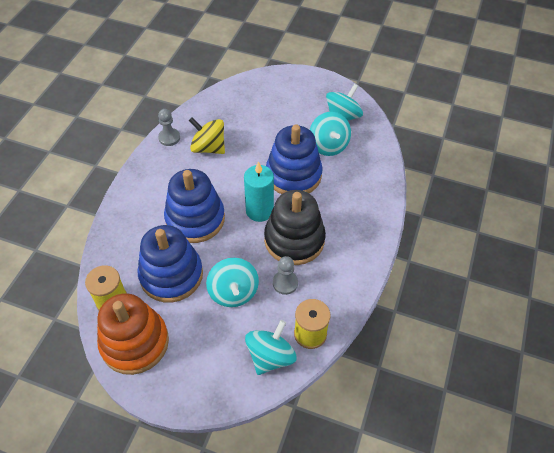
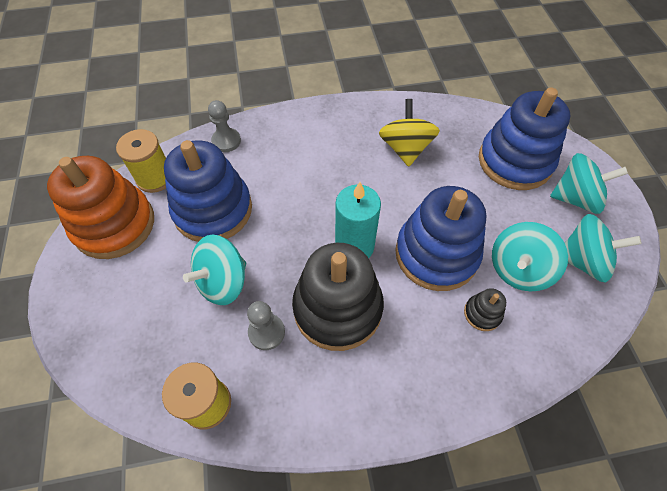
camera: 60 degrees right, 5 degrees up
(169, 138) = (389, 109): grey pawn -> grey pawn (226, 141)
(195, 219) = (299, 190): blue stacking toy -> blue stacking toy (515, 161)
(270, 356) = (153, 371): turquoise spinning top -> turquoise spinning top (575, 198)
(342, 176) = (482, 313): none -> black stacking toy

